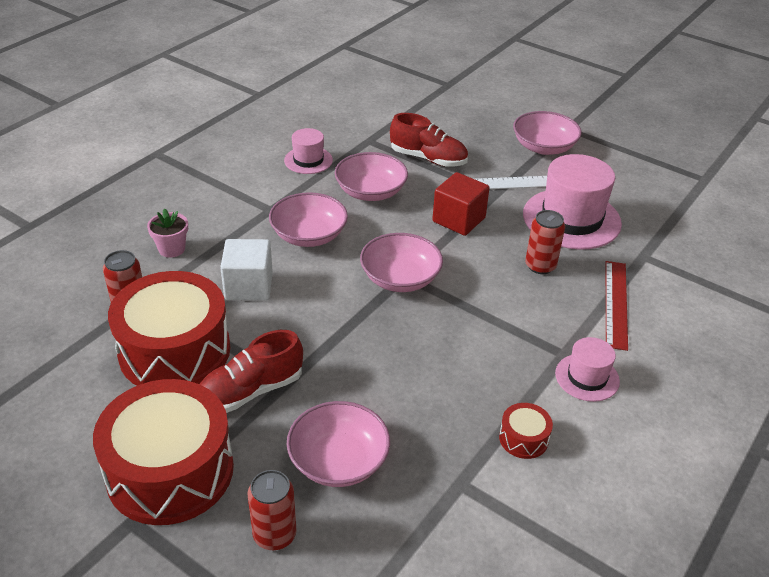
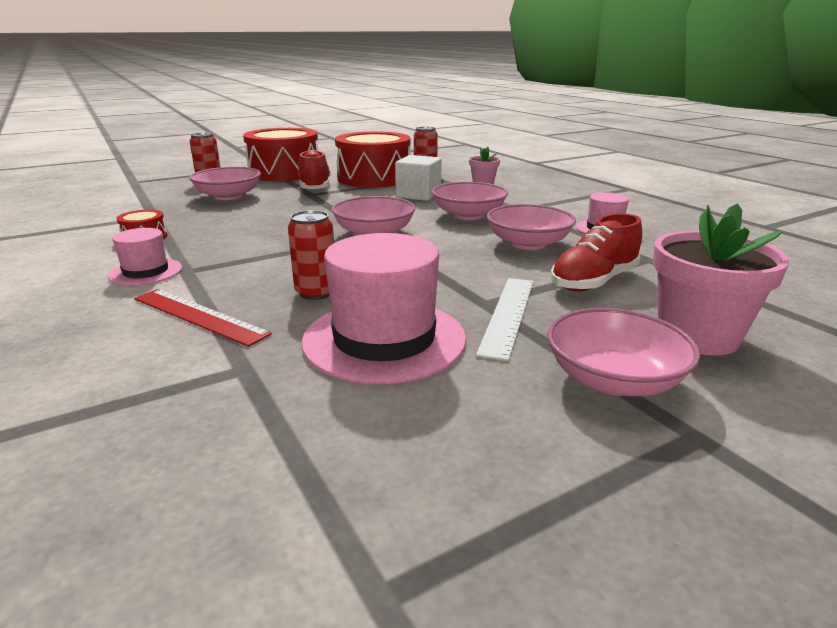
camera: 115 degrees right, 15 degrees down
(458, 220) = (444, 271): red cube -> none
(478, 126) = (697, 336): none -> pink flower pot

